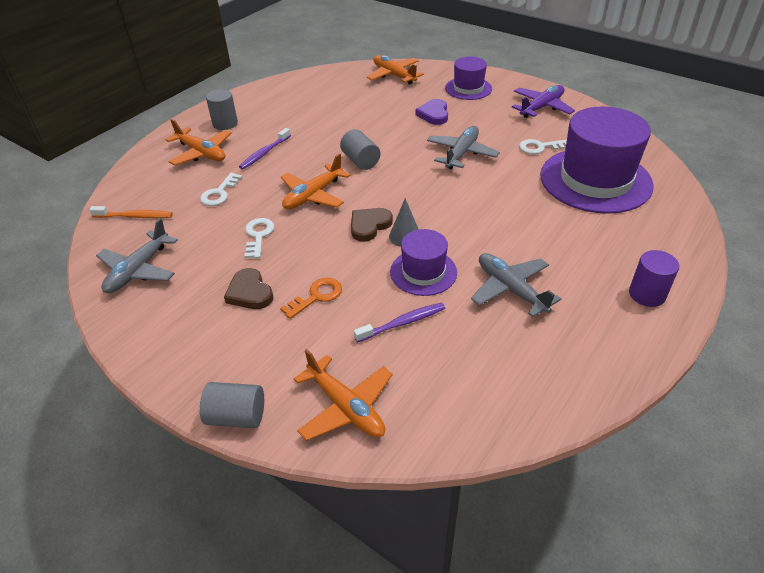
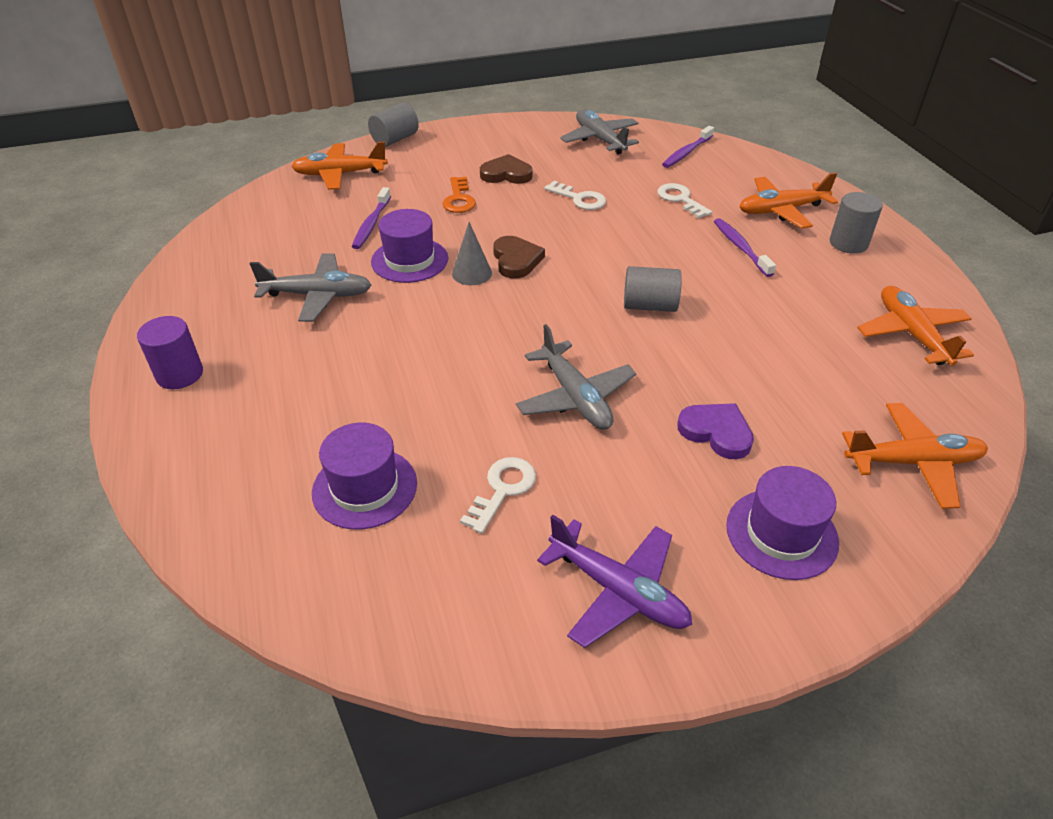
camera: 125 degrees right, 0 degrees up
(135, 216) = (686, 152): orange toothbrush -> purple toothbrush
(313, 195) = (612, 248): orange plane -> orange plane (911, 334)
(541, 107) = (618, 591): purple plane -> purple plane turned 45 degrees counterclockwise
(595, 180) = (365, 488): purple hat -> purple hat, size x0.53

